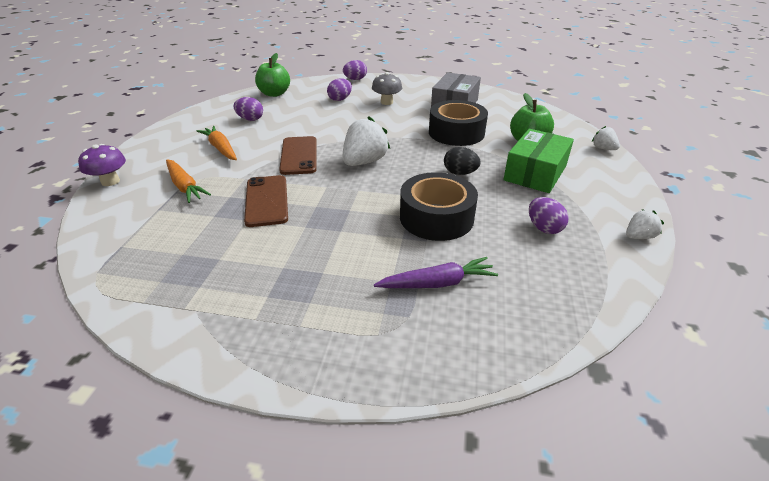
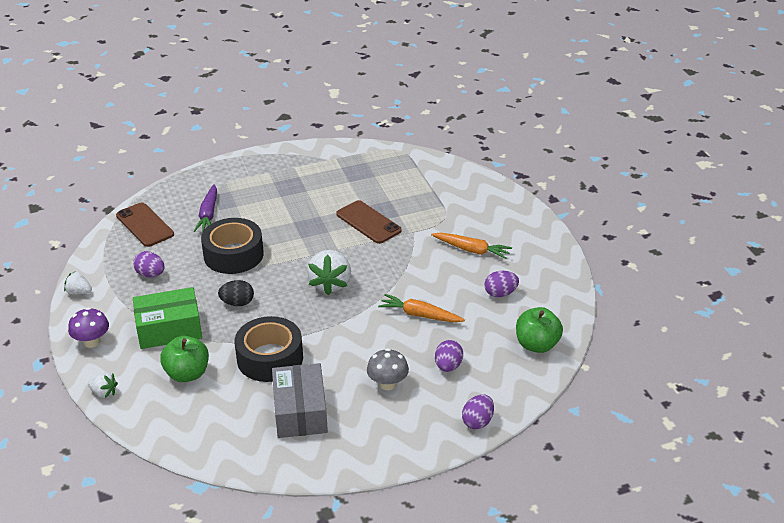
camera: 150 degrees right, 0 degrees up
(110, 181) = (503, 194): purple mushroom -> purple mushroom (92, 342)
(185, 186) = (443, 210): orange carrot -> orange carrot (420, 315)
(299, 155) = (394, 269): brown phone -> brown phone (145, 225)
(437, 283) = (208, 214): purple carrot -> purple carrot turned 45 degrees counterclockwise
(535, 173) = (169, 329): green box -> green box turned 75 degrees clockwise
(638, 236) = (79, 292): white strawberry -> white strawberry turned 75 degrees clockwise

